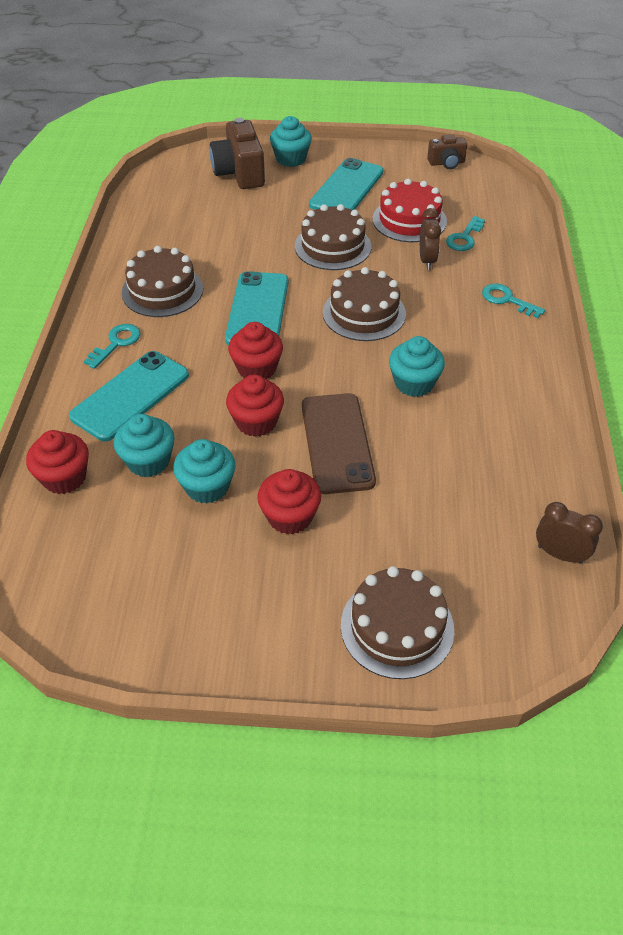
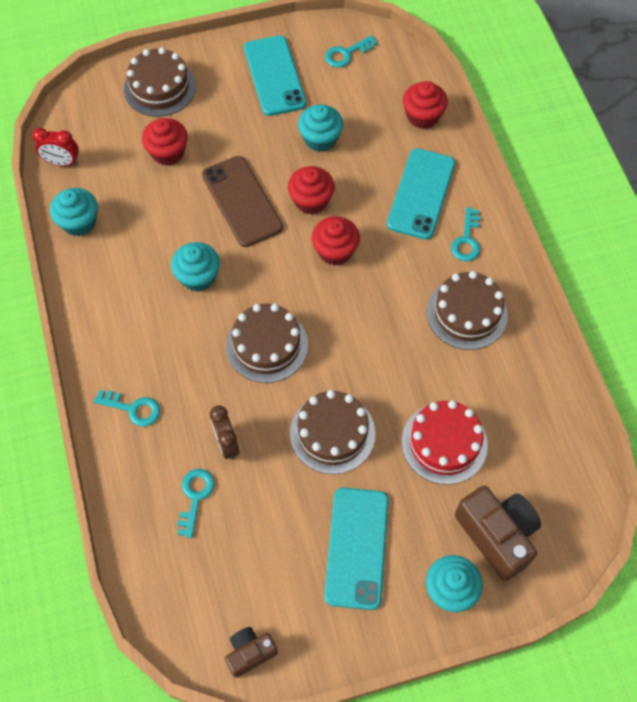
camera: 160 degrees right, 15 degrees up
(101, 596) = (346, 54): none -> turquoise key
(148, 461) = (372, 145): turquoise cupcake -> turquoise cupcake (79, 222)
(257, 310) = (366, 317): turquoise phone -> turquoise phone (274, 76)
(290, 517) = (253, 135): red cupcake -> red cupcake (168, 152)
(409, 220) = (264, 509): red cake -> red cake (444, 443)
(560, 554) = (62, 162): brown clock -> red clock

